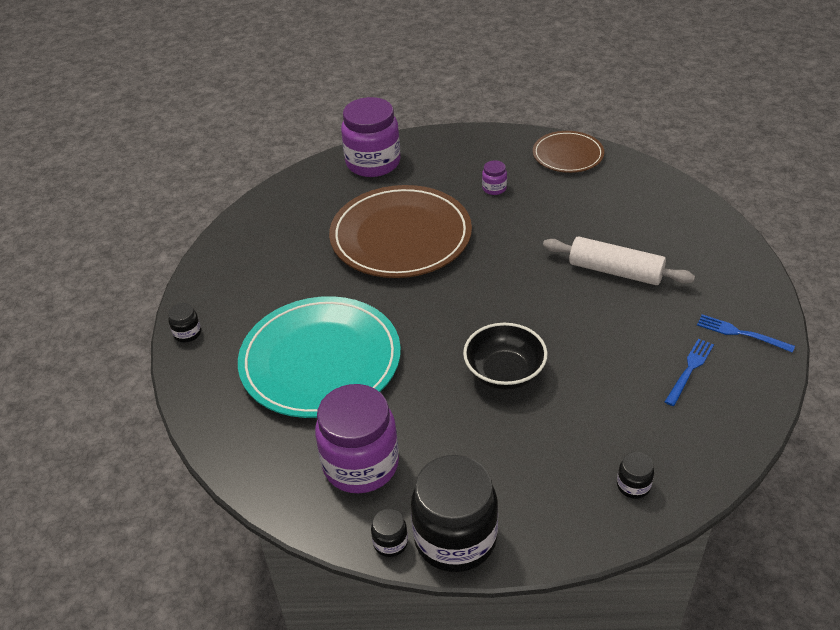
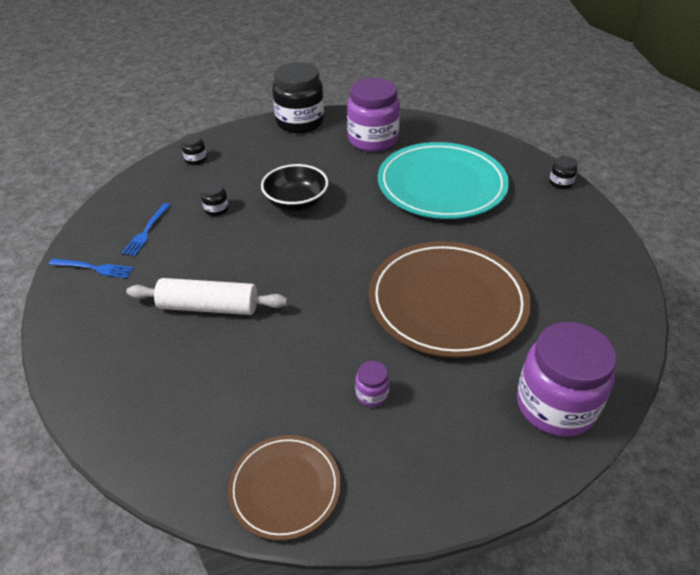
camera: 160 degrees right, 0 degrees up
(390, 543) = (335, 115): black jar -> black jar (216, 209)

